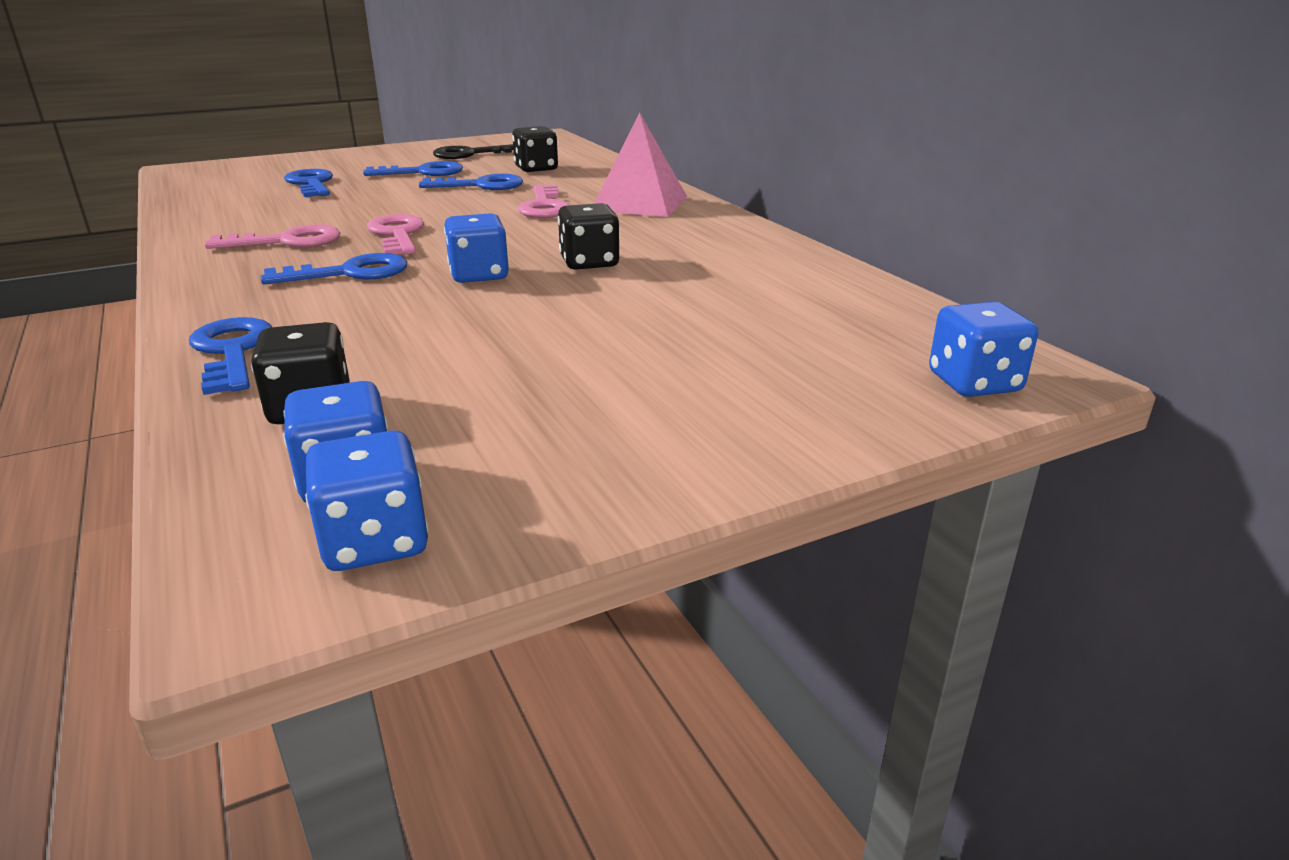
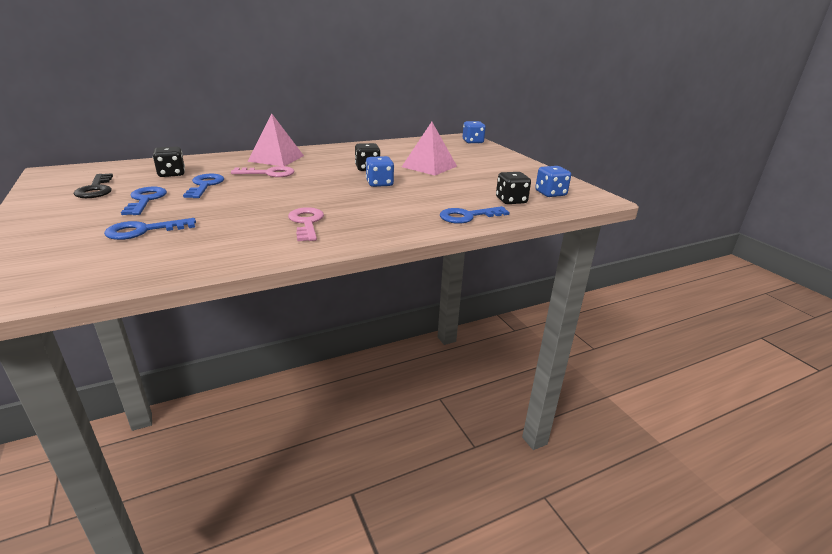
camera: 90 degrees left, 0 degrees up
(350, 273) = (370, 205): blue key -> none
(375, 541) = (574, 189): blue dice -> none
(397, 234) = (306, 199): pink key -> none
(623, 317) = (429, 166): none -> pink pyramid

